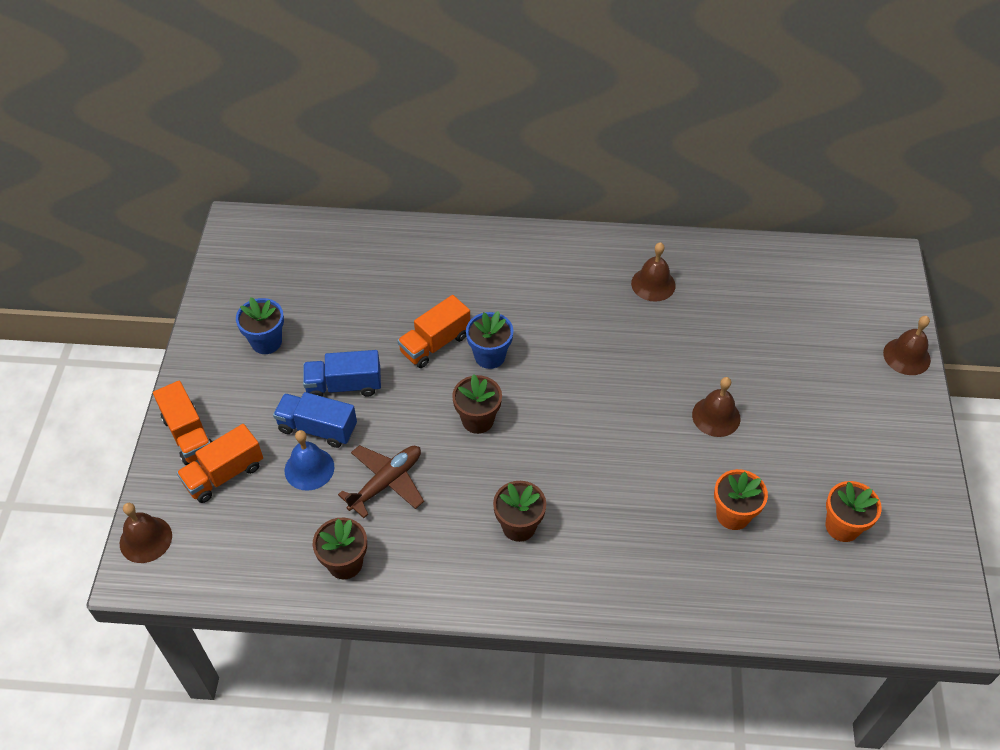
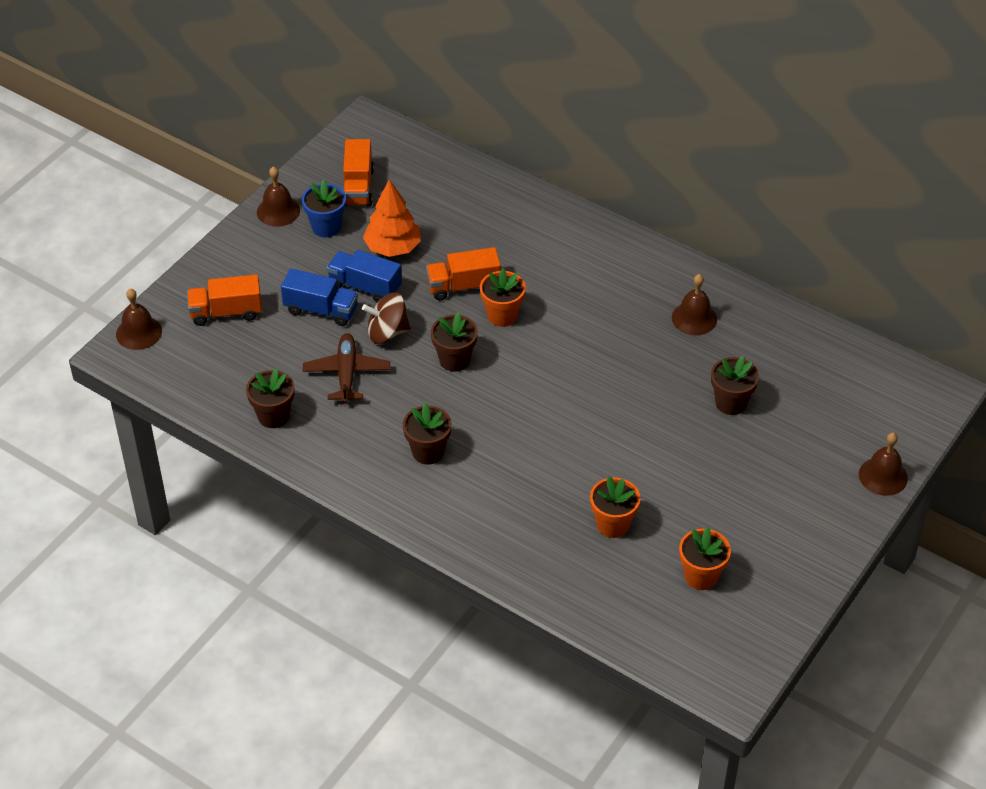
camera: 30 degrees right, 5 degrees down
(188, 435) = (219, 272): orange truck -> orange truck (358, 187)
(309, 468) = (294, 337): blue bell -> none
(317, 428) = (321, 310): blue truck -> blue truck turned 150 degrees clockwise
(344, 335) = (393, 247): none -> orange tree
(386, 482) = (346, 373): brown plane -> brown plane turned 75 degrees counterclockwise
(397, 422) = (387, 333): none -> brown spinning top
(489, 356) = (502, 315): blue flower pot -> orange flower pot
(716, 416) = (661, 446): brown bell -> brown bell (278, 211)
(740, 348) = (731, 403): none -> brown flower pot

